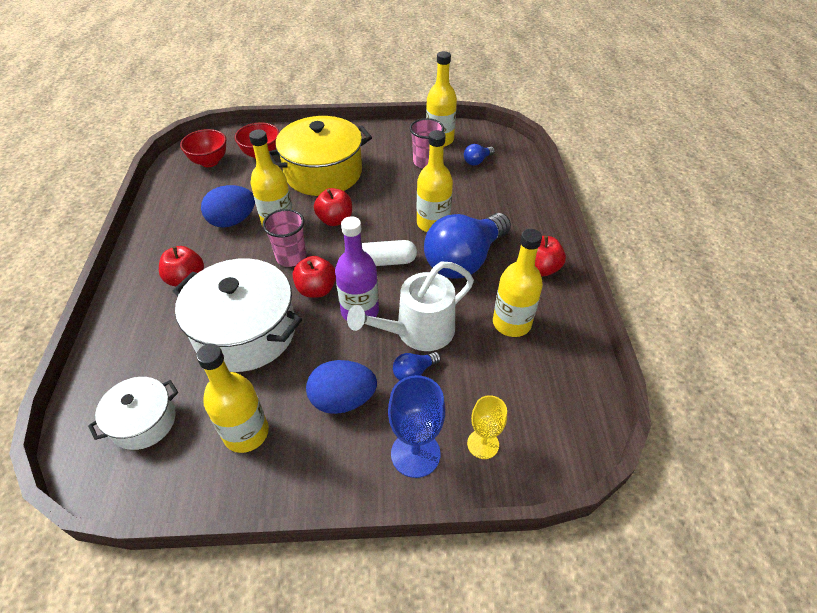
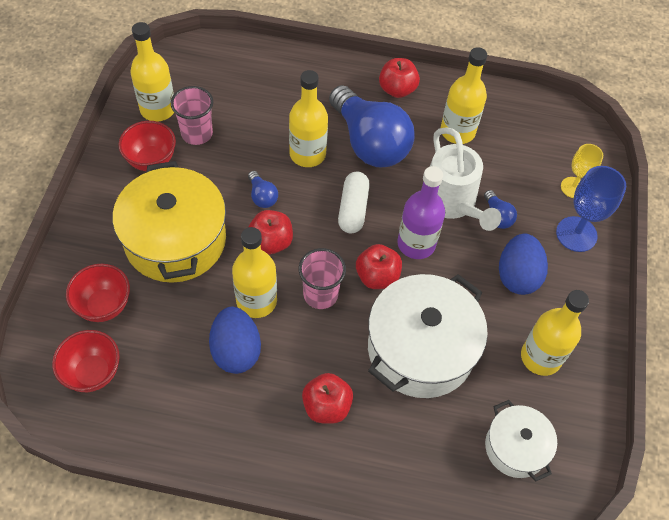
camera: 80 degrees left, 10 degrees up
(390, 147) = (151, 160): none -> red bowl
(477, 161) = (215, 87): blue light bulb -> blue light bulb (262, 196)

